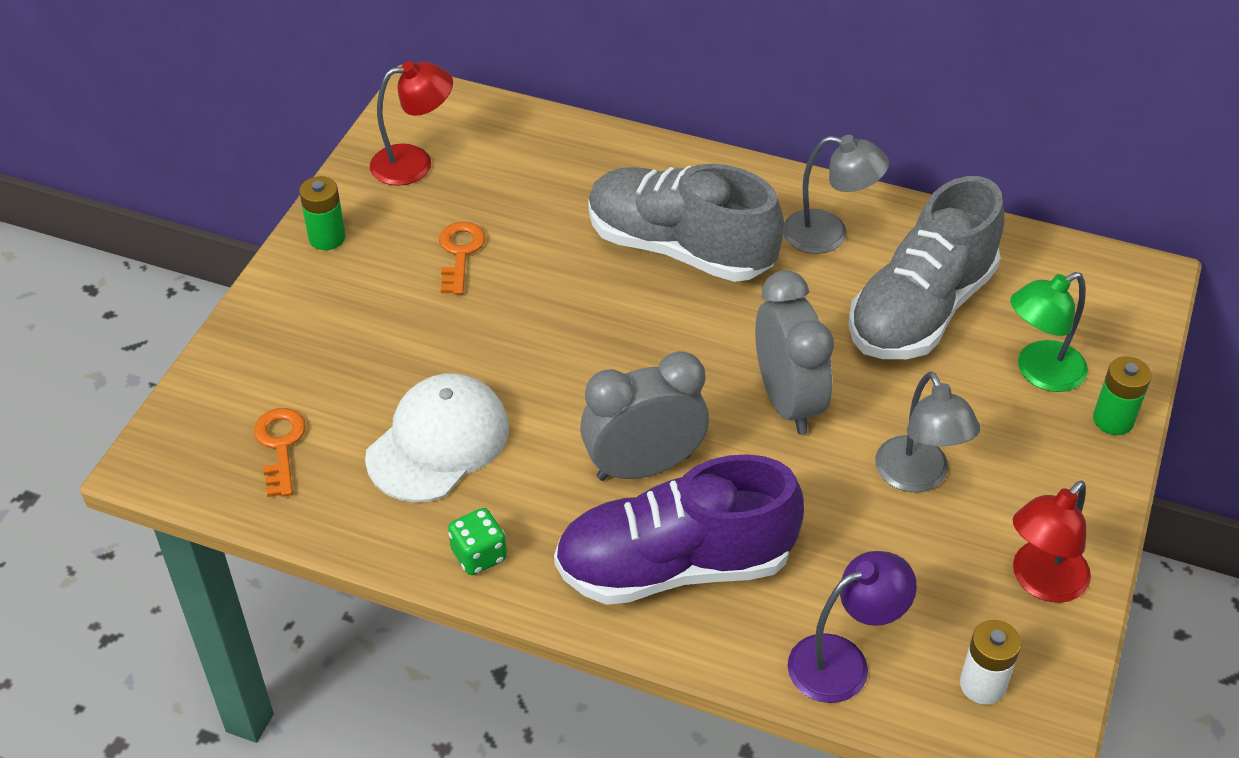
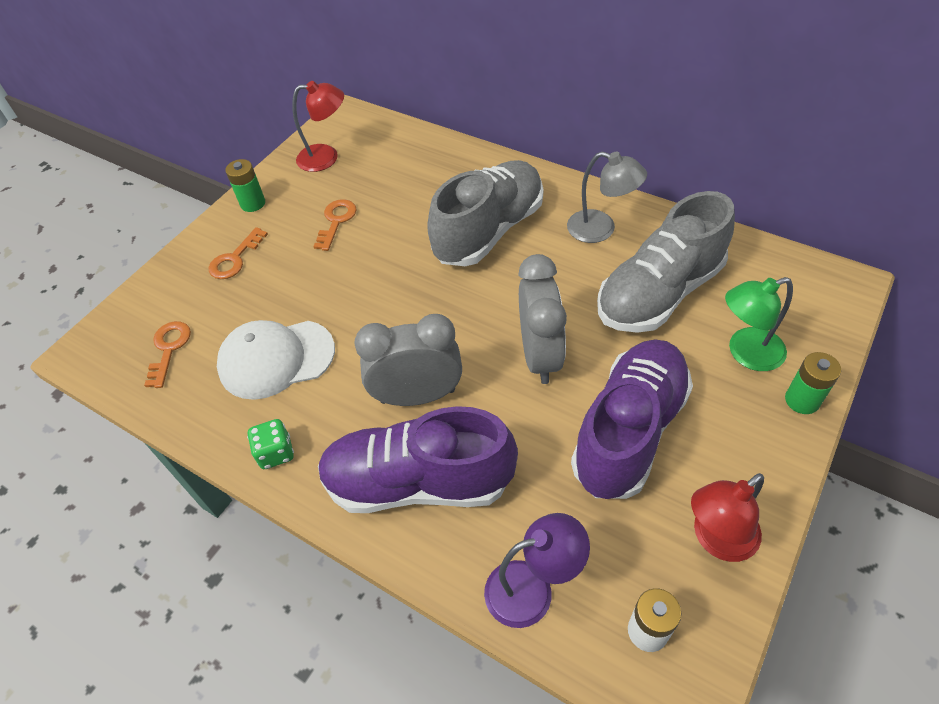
camera: 15 degrees right, 5 degrees up
(330, 317) = (235, 259): none -> orange key
(438, 442) = (276, 359): white cap -> white cap turned 150 degrees counterclockwise
(679, 248) = (489, 230): grey shoe -> grey shoe turned 90 degrees clockwise
(918, 477) = (629, 430): grey lamp -> purple shoe

